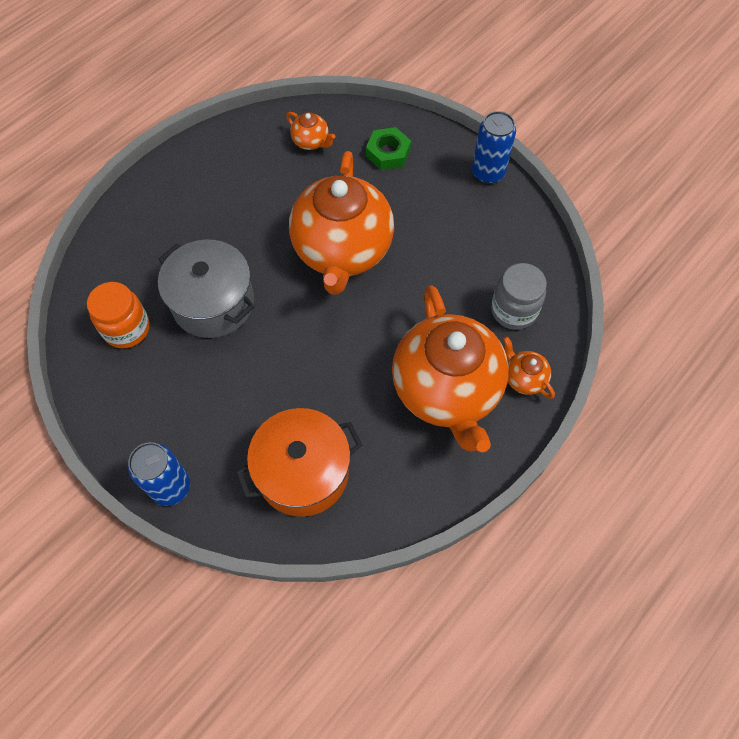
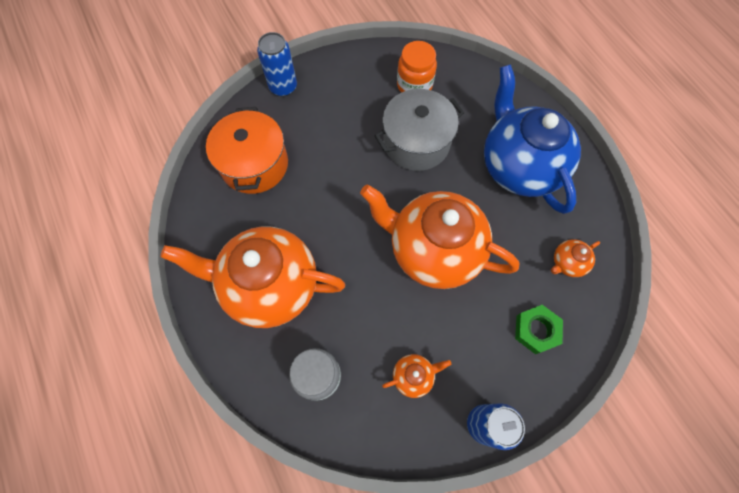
camera: 110 degrees right, 5 degrees up
(213, 200) = (518, 166): none -> blue teapot
(524, 378) = (251, 354): orange teapot -> orange teapot (413, 376)

